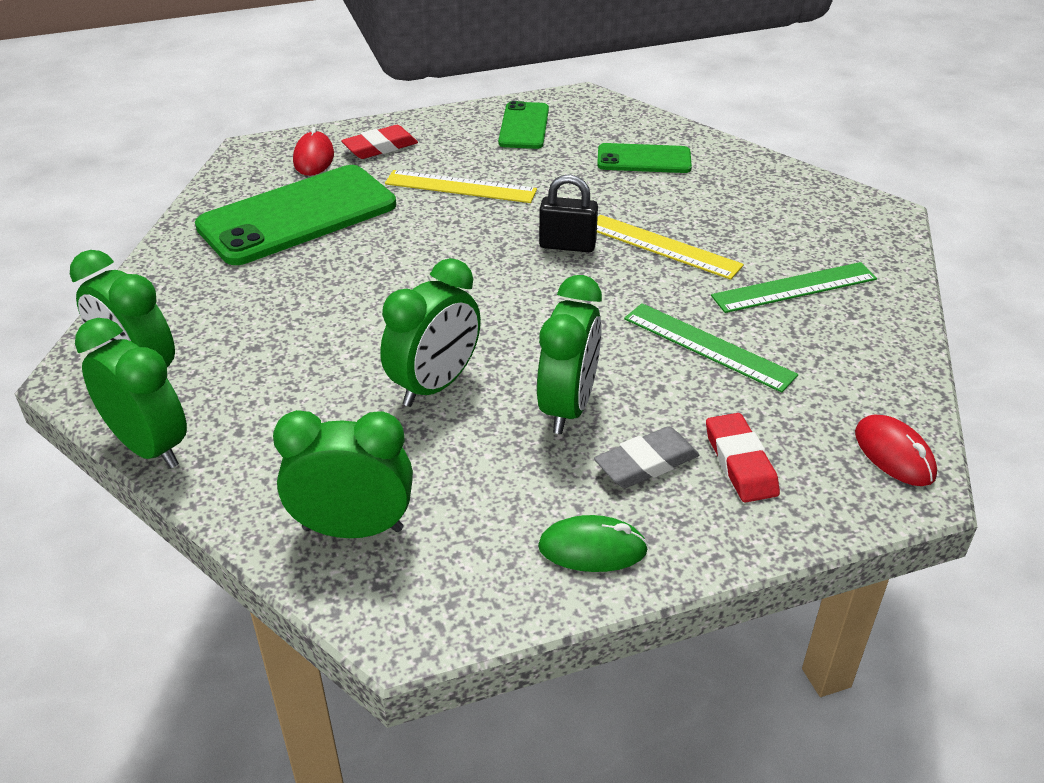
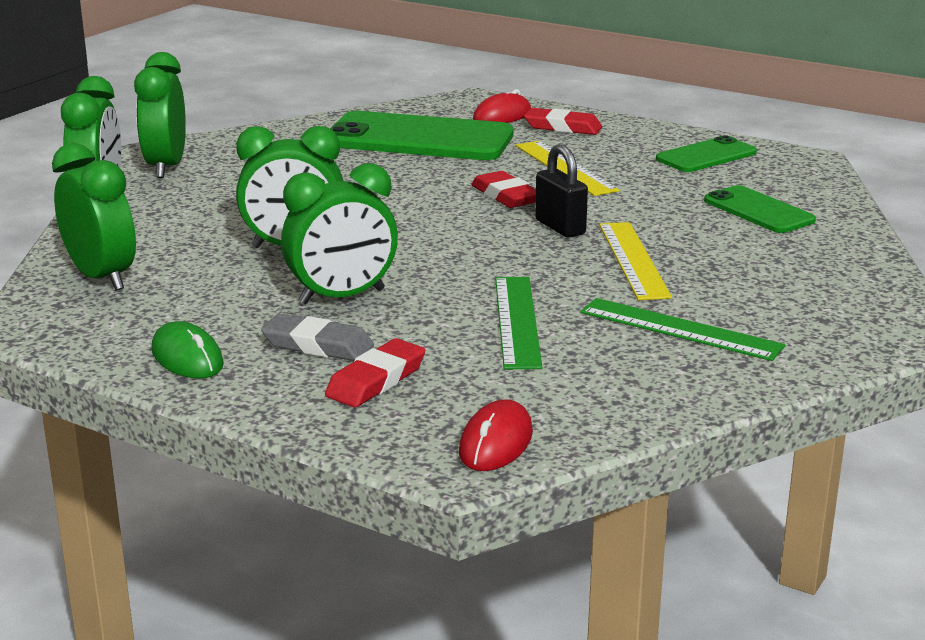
camera: 50 degrees right, 15 degrees down
(476, 237) = (506, 196): none -> red eraser

